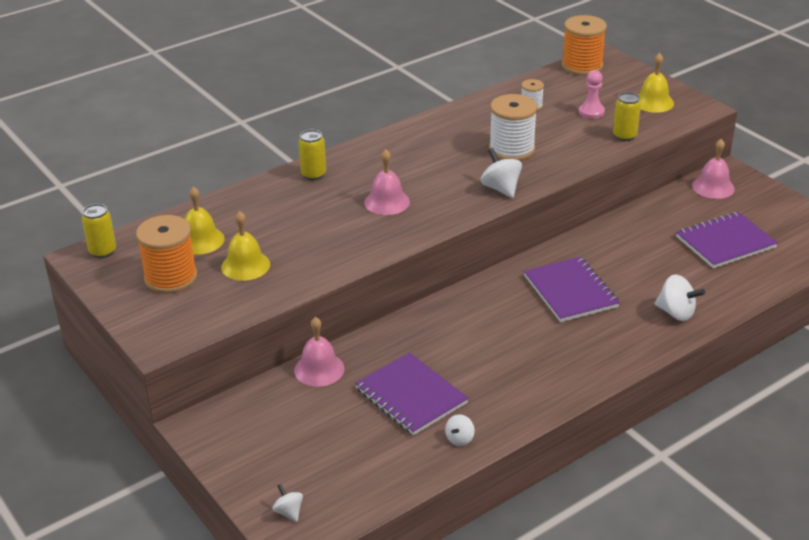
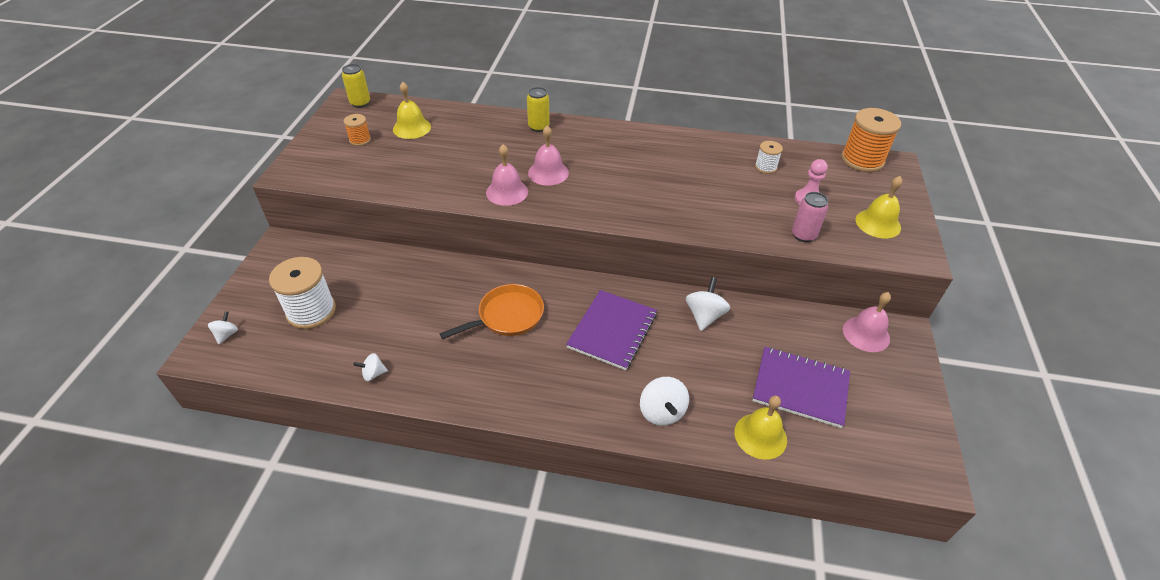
camera: 45 degrees right, 10 degrees up
(171, 278) = (360, 140): orange spool -> orange spool, size x0.51
(245, 265) = (404, 159): yellow bell -> yellow bell (760, 436)
(319, 369) = (386, 260): pink bell -> pink bell (507, 192)
(411, 396) = (399, 319): purple notebook -> none
(486, 335) = (507, 316): none -> orange pan
(501, 188) = (636, 213): white spinning top -> white spinning top (704, 316)
(511, 150) = (694, 190): white spool -> white spool (311, 311)
(624, 136) = (803, 235): yellow can -> pink can

